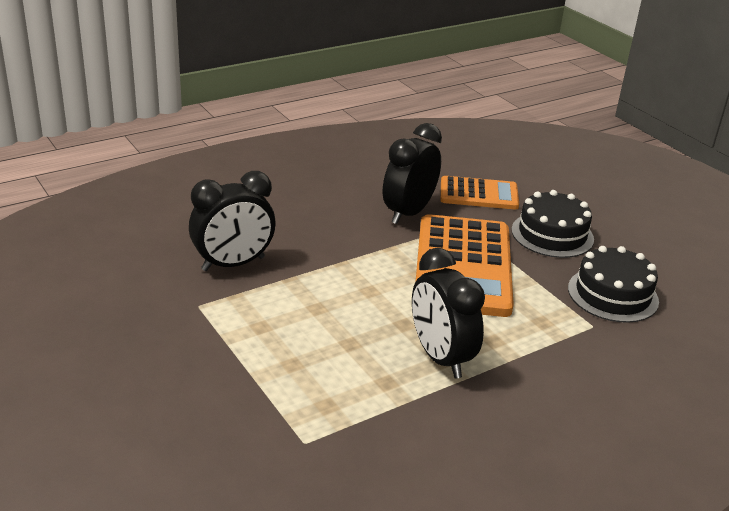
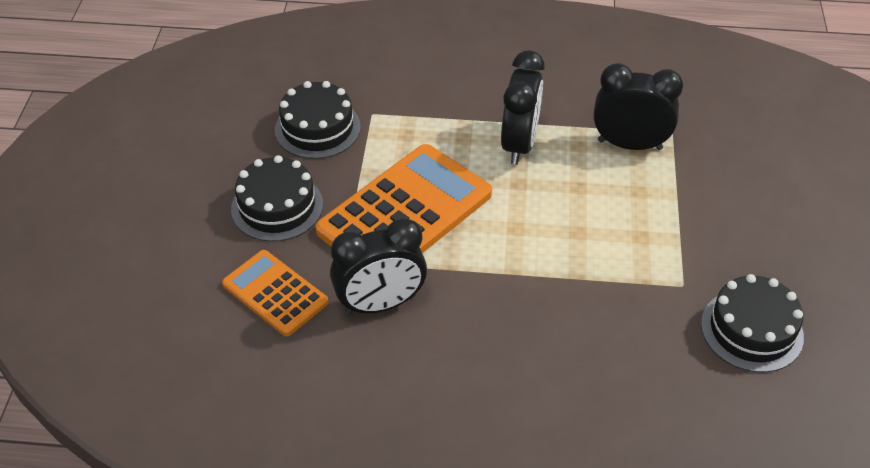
camera: 140 degrees left, 15 degrees up
(121, 297) = (751, 330): none -> black cake
(233, 264) = (619, 321): black clock -> black clock (629, 144)

